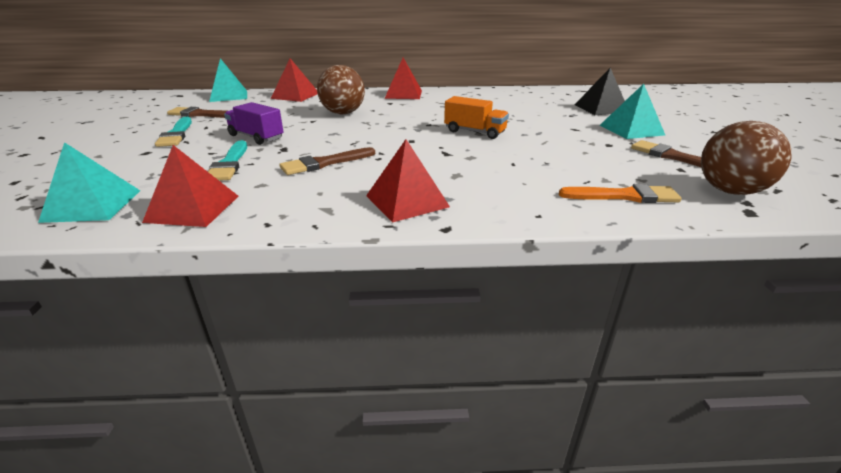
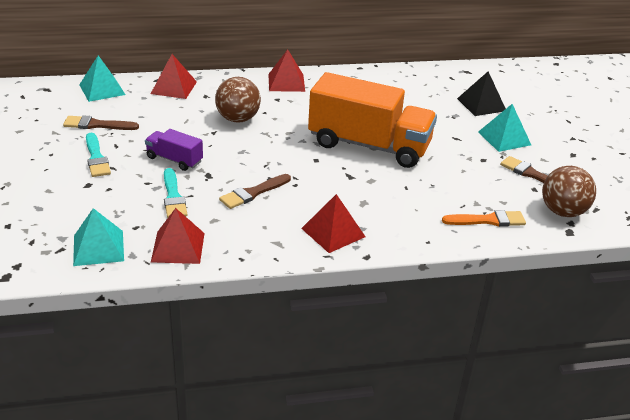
camera: 10 degrees left, 5 degrees up
(475, 132) = (369, 145): orange truck -> orange truck, size x2.21

